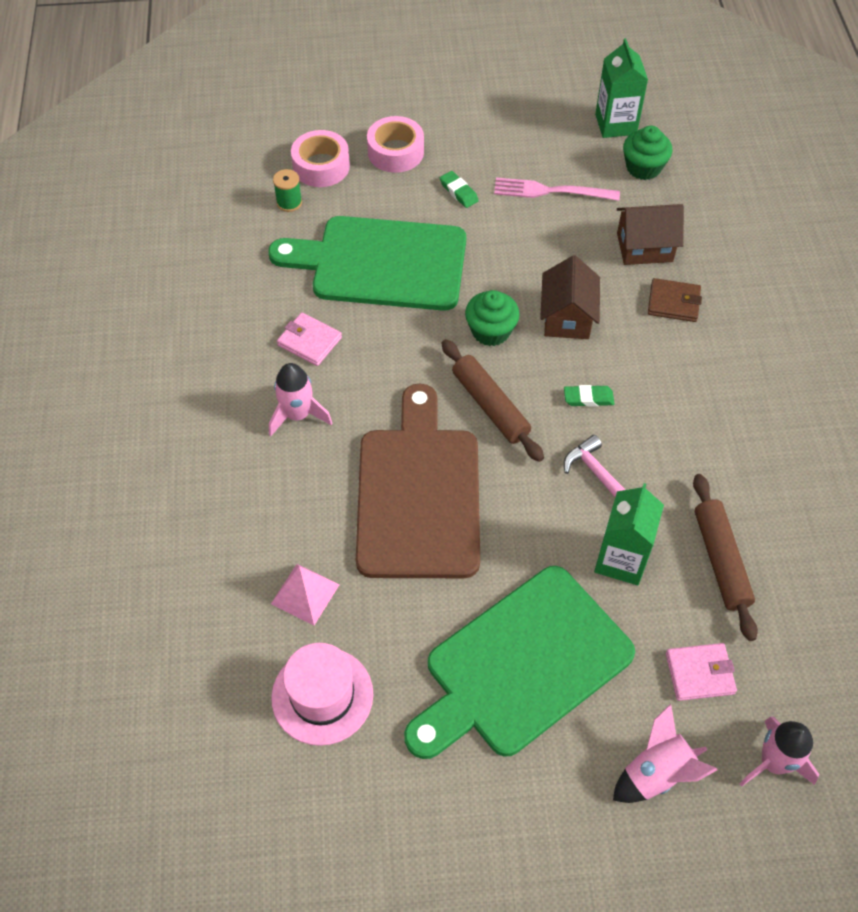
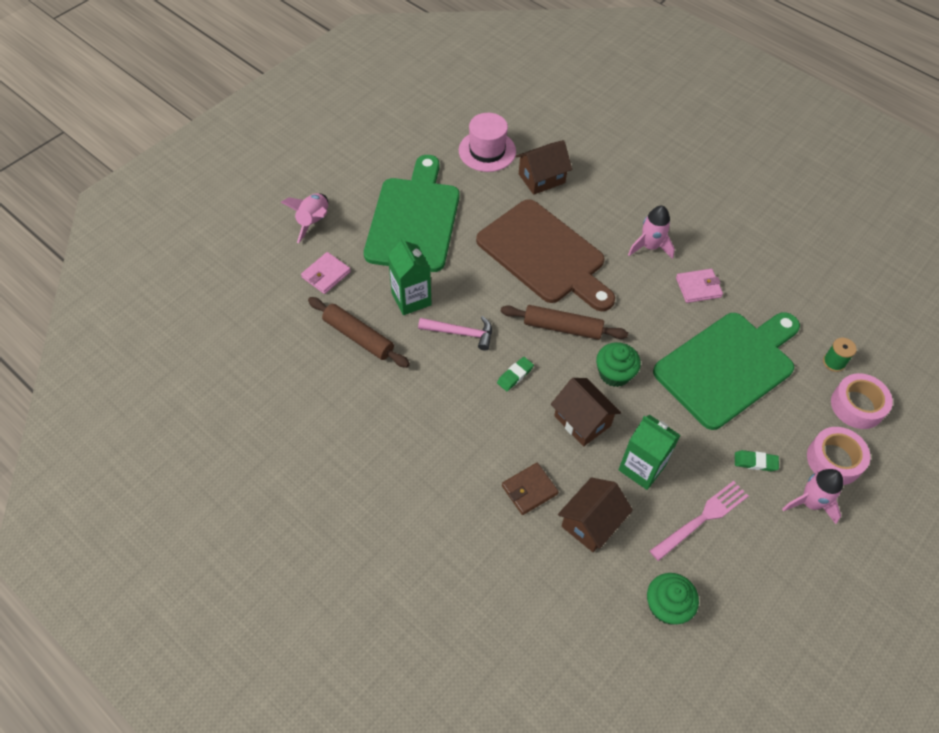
camera: 135 degrees right, 0 degrees up
(305, 594) = (541, 178): pink pyramid -> brown house
(615, 124) = (733, 638): green carton -> green carton (641, 468)
(773, 762) = (261, 262): pink rocket -> pink rocket (810, 503)

